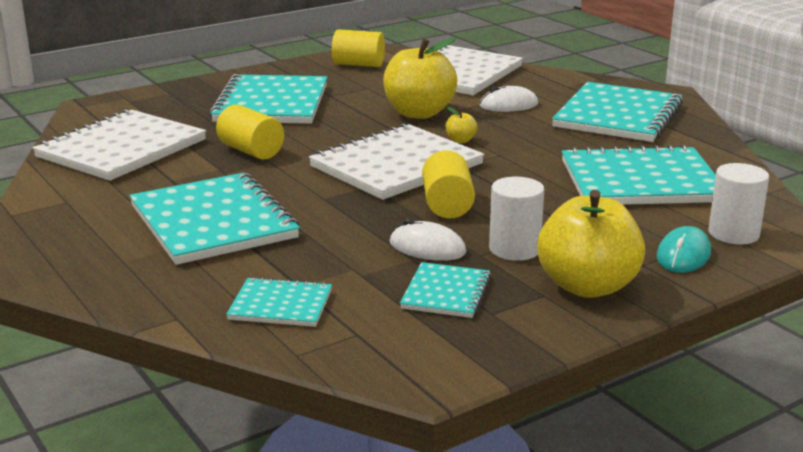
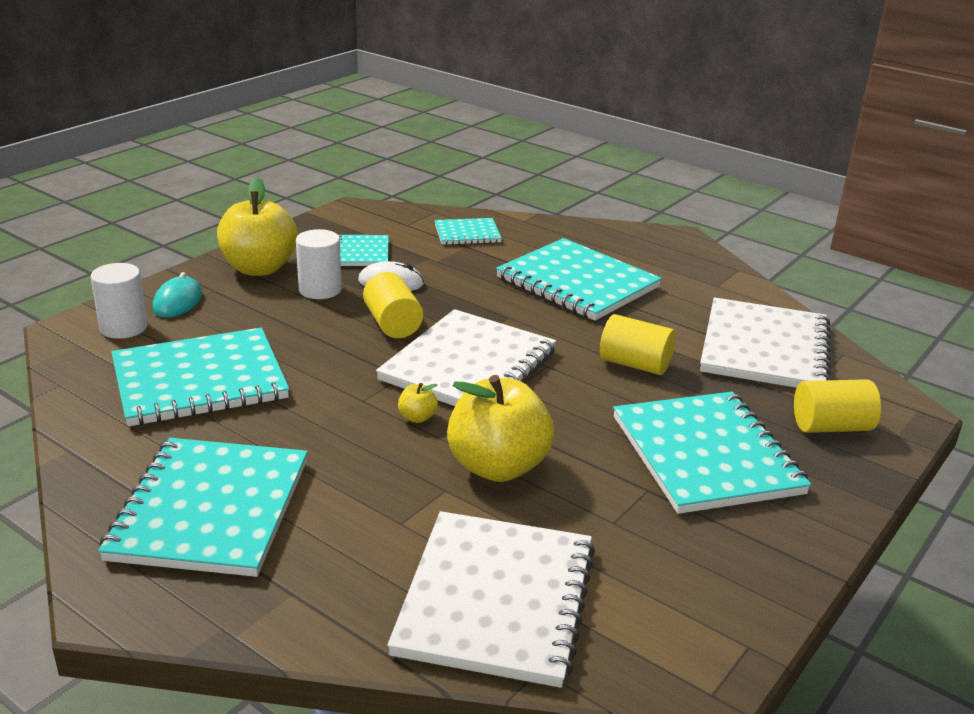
camera: 160 degrees right, 5 degrees up
(358, 64) = (687, 600): yellow cylinder -> yellow cylinder (831, 427)
(508, 105) = (379, 510): white mouse -> none

